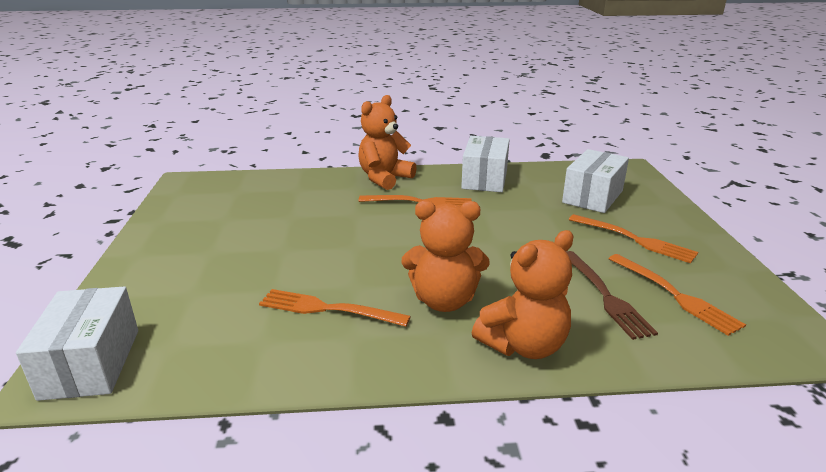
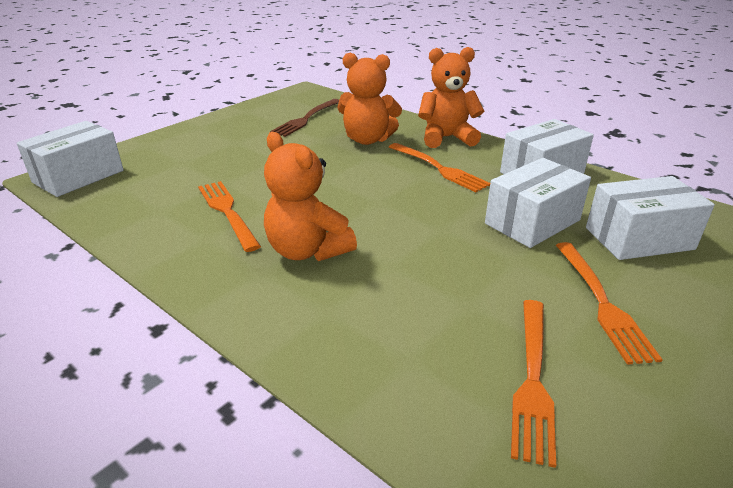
camera: 45 degrees right, 5 degrees up
(524, 345) = (296, 320): orange teddy bear -> orange teddy bear (367, 139)
(532, 212) = (532, 222): none -> white box
(606, 296) = (451, 331): brown fork -> brown fork (306, 119)

